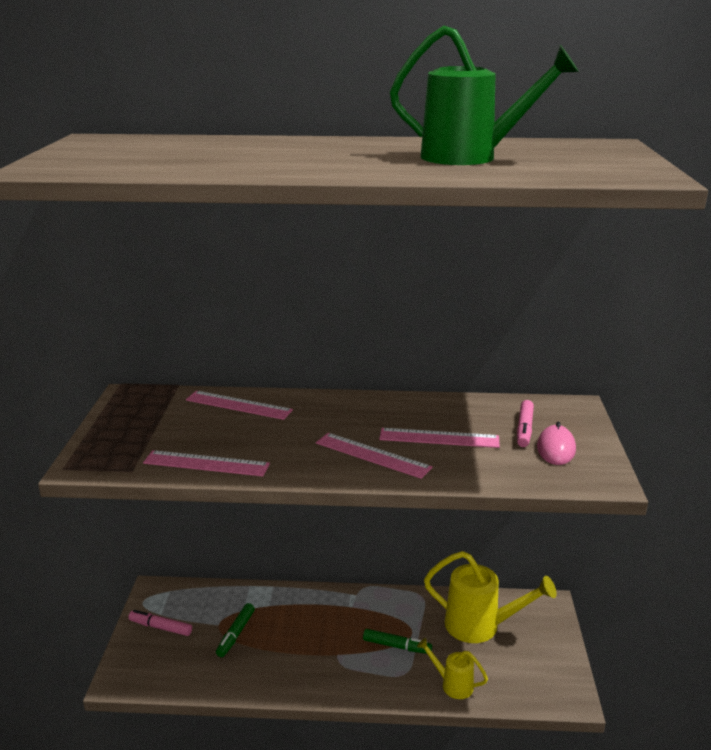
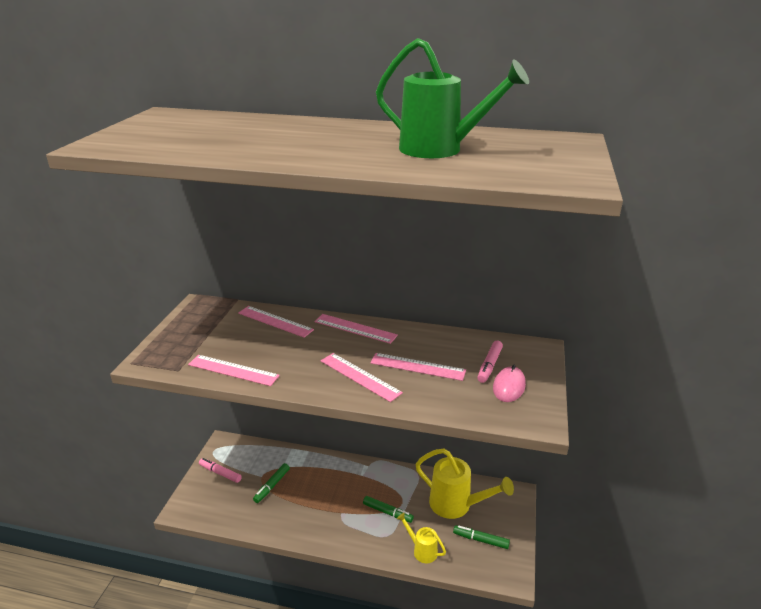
camera: 10 degrees right, 5 degrees up
(344, 404) = (355, 328): none -> pink ruler
(521, 662) = (480, 540): none -> green marker

